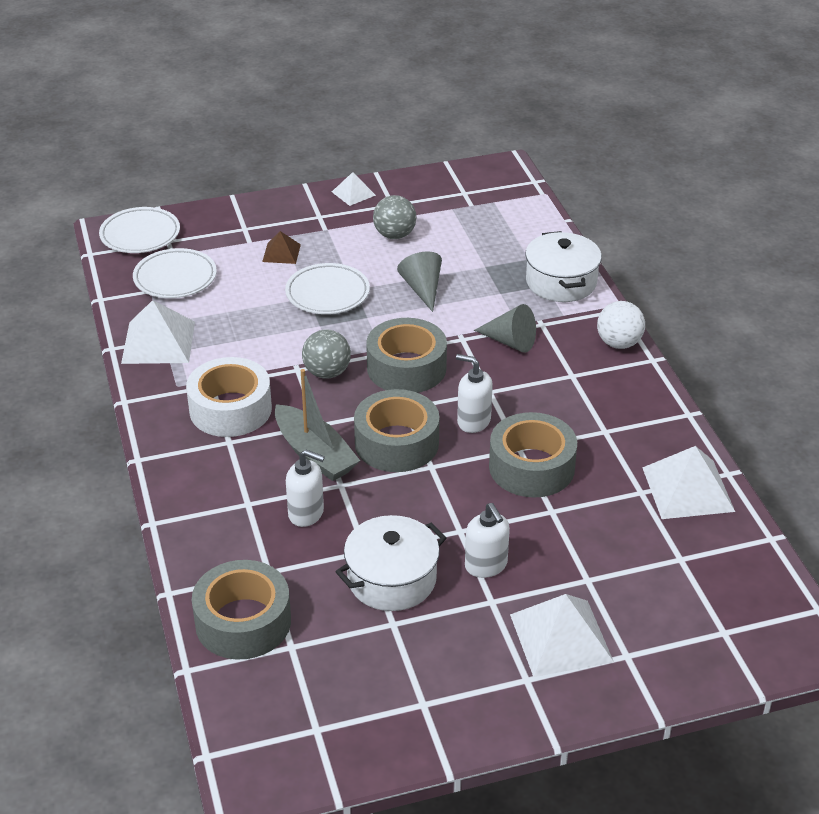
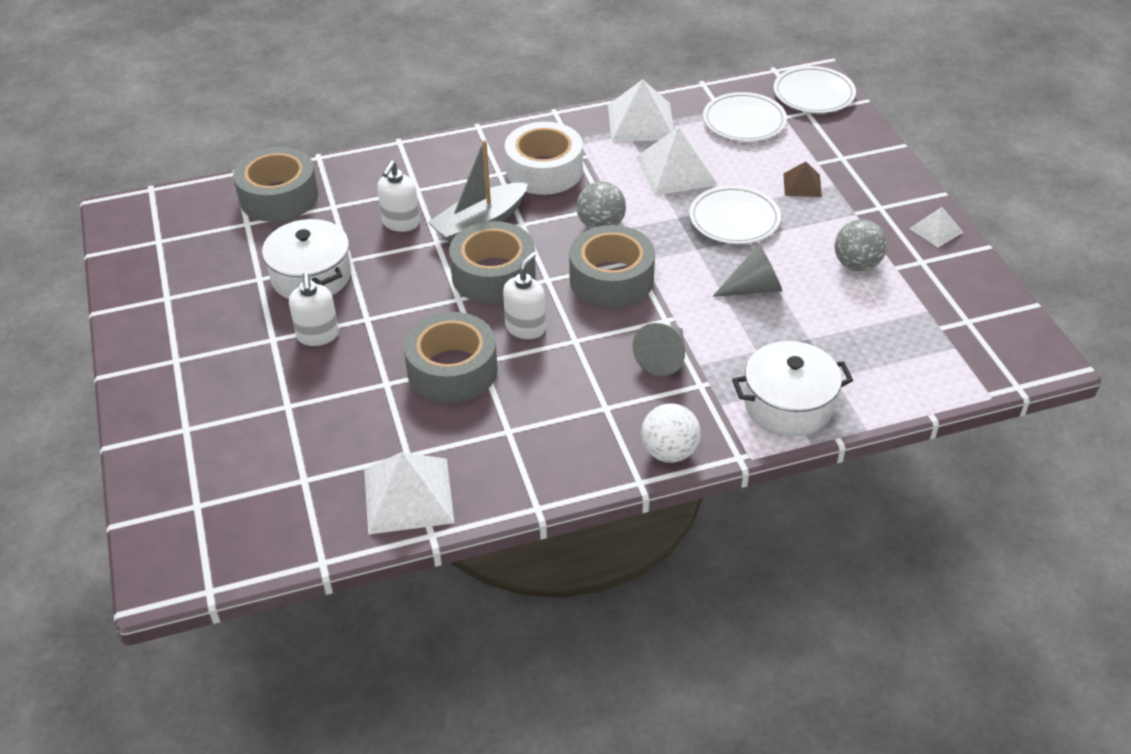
camera: 90 degrees right, 5 degrees up
(486, 565) = (318, 335): white soap dispenser -> white soap dispenser turned 75 degrees counterclockwise
(561, 638) = (218, 384): white pyramid -> white pyramid (676, 170)

